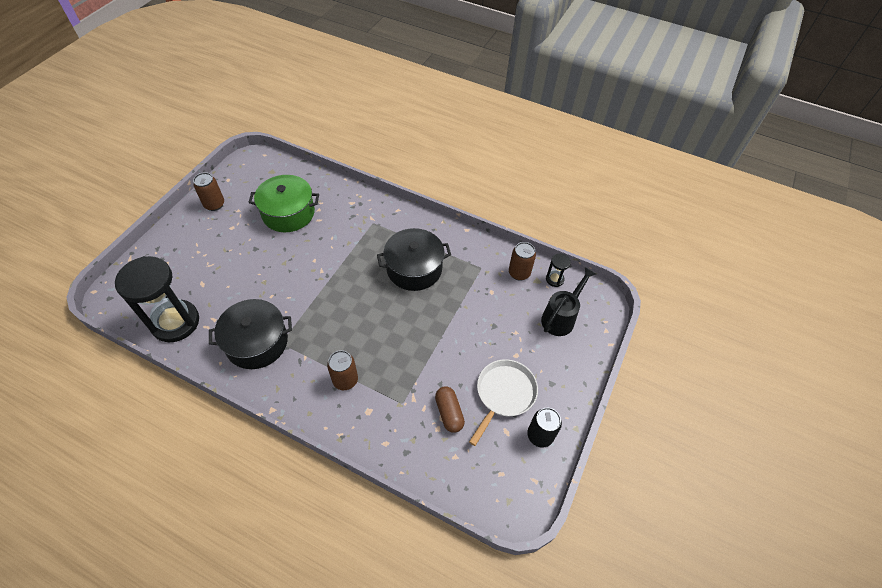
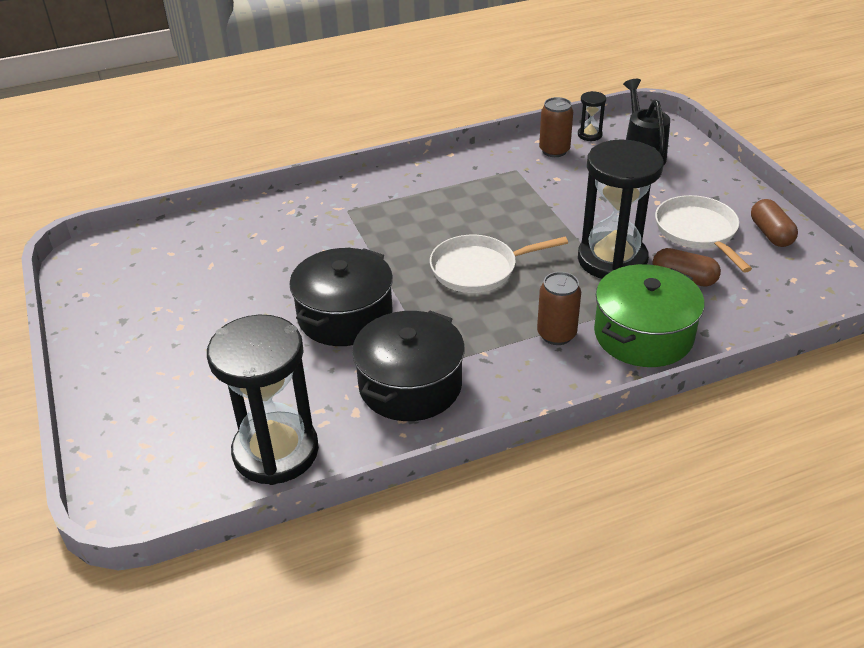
camera: 45 degrees left, 15 degrees down
(214, 204) = (112, 325): brown can -> none
(288, 213) = (231, 267): green pot -> green pot (643, 335)
(372, 310) = (478, 269): none -> white pan
(414, 268) = (457, 212): black pot -> black pot (345, 316)
(435, 366) = (612, 260): none -> black hourglass
(540, 435) = (770, 234): black can -> brown capsule

